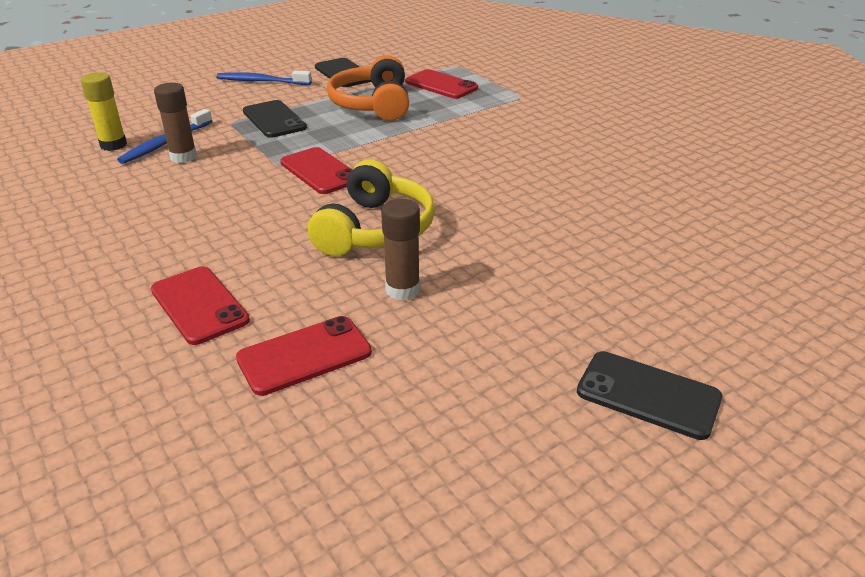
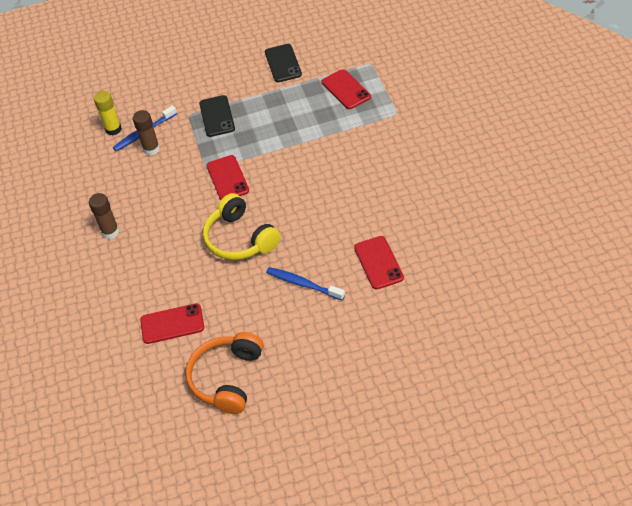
camera: 25 degrees right, 15 degrees up
(199, 305) = (132, 280): red phone -> red phone (378, 263)
(261, 81) = (222, 66): blue toothbrush -> blue toothbrush (303, 284)
(372, 104) = (287, 108): orange headphones -> orange headphones (227, 378)
(375, 229) = (240, 239): yellow headphones -> yellow headphones turned 105 degrees clockwise
(402, 290) = (235, 290): brown glue stick -> brown glue stick (110, 232)
(648, 395) = (321, 383): black phone -> none

